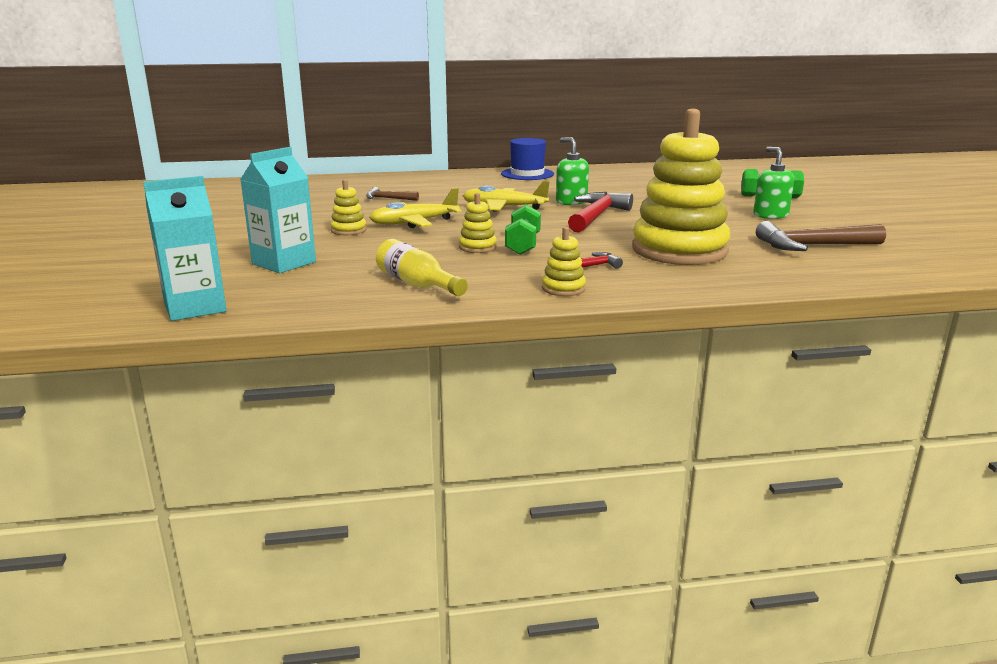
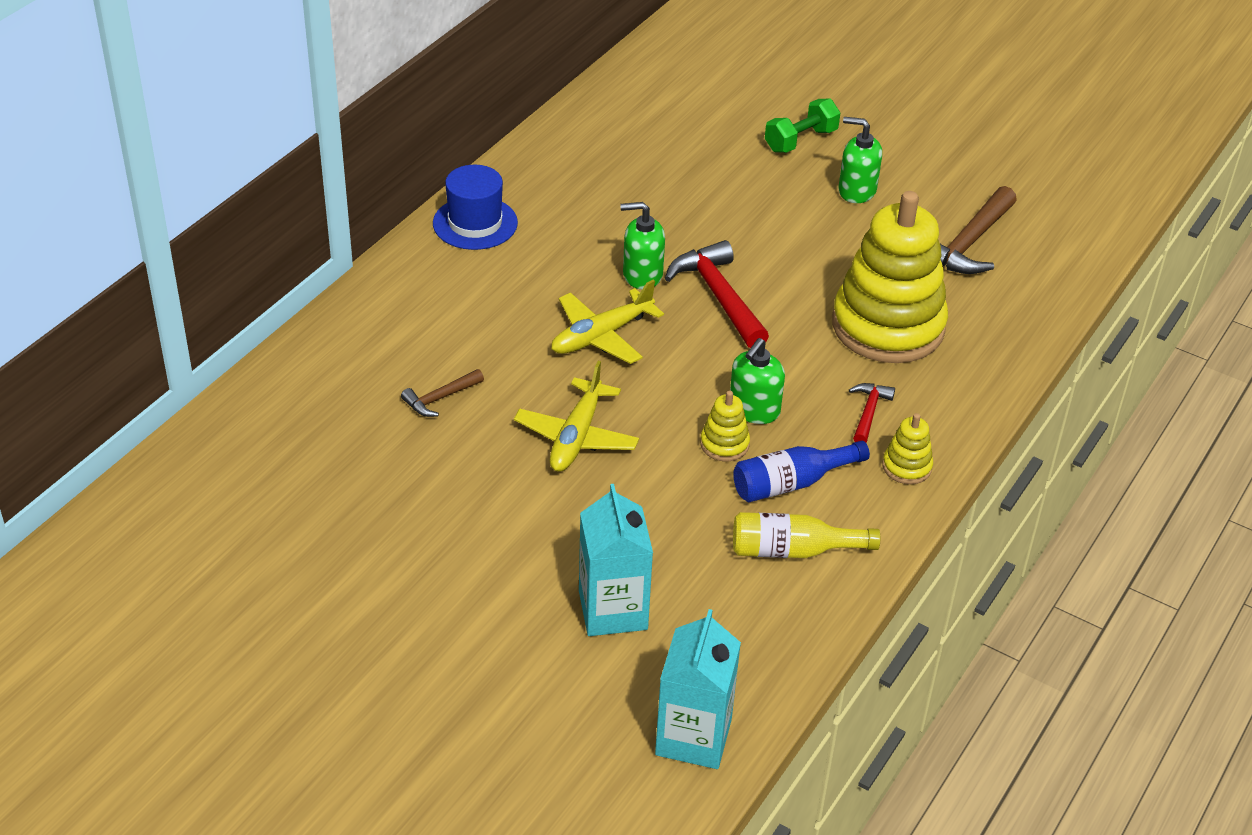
camera: 50 degrees left, 20 degrees up
(348, 230) = (543, 501): yellow stacking toy -> none
(479, 268) = (792, 483): none -> blue bottle
(523, 245) = (754, 410): green dumbbell -> green soap dispenser

